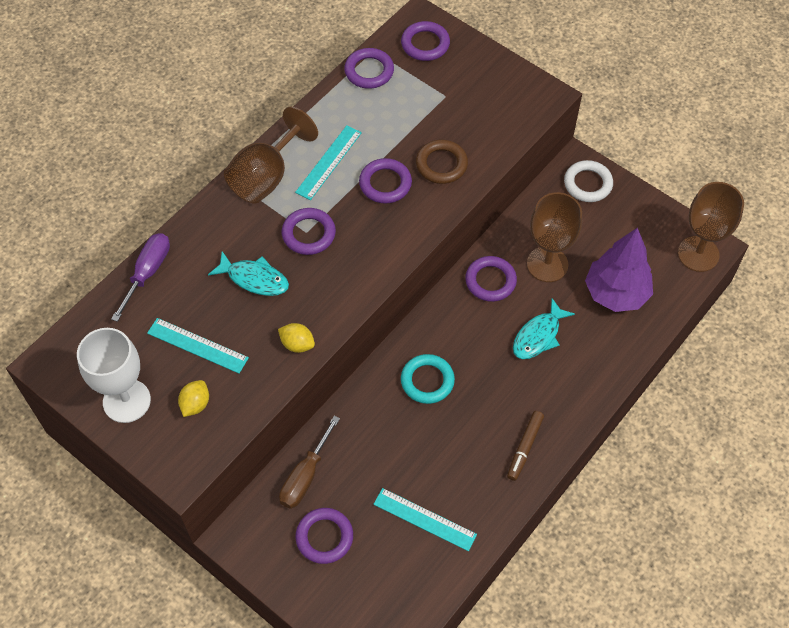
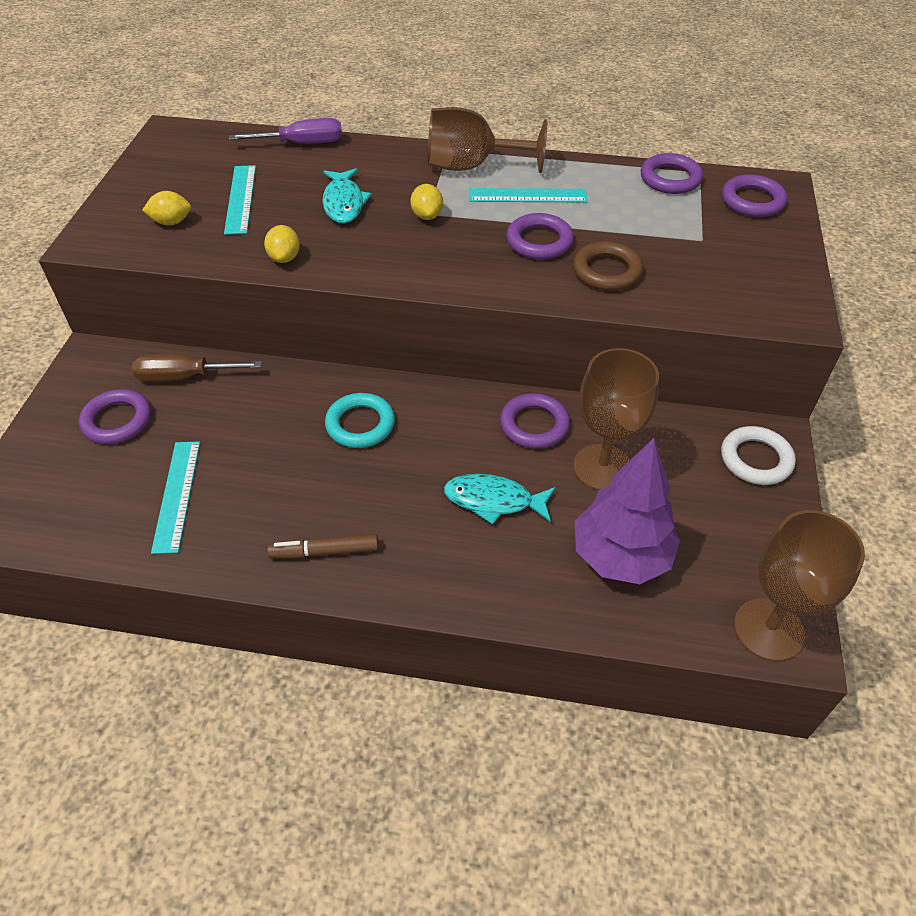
camera: 60 degrees right, 10 degrees down
(126, 401) = (152, 183): white goblet -> none
(308, 234) = (427, 216): purple ring -> yellow lemon

